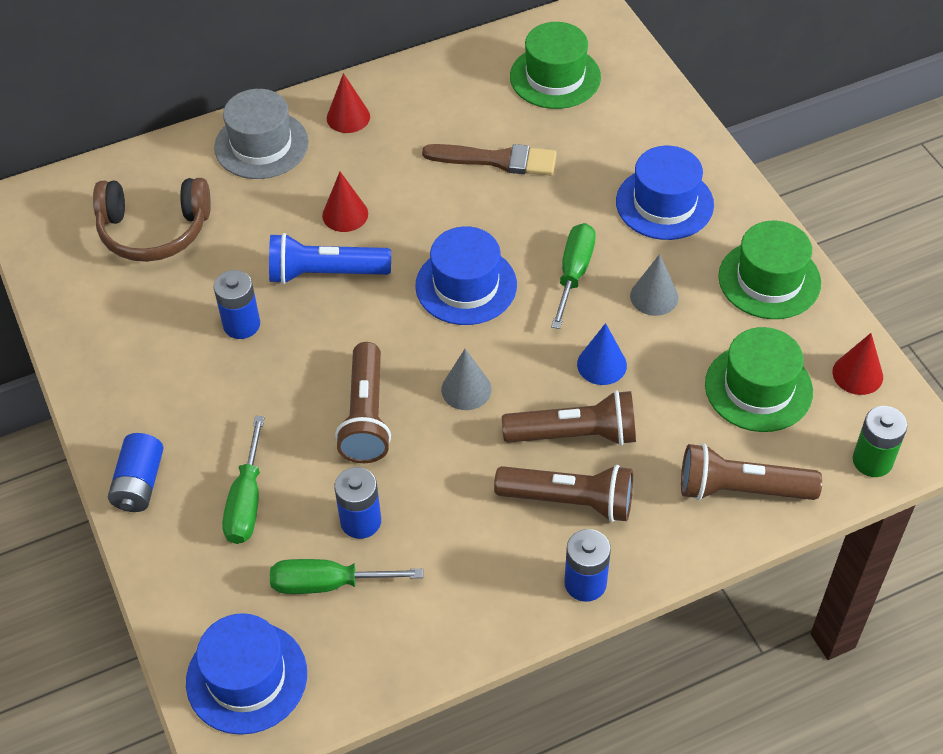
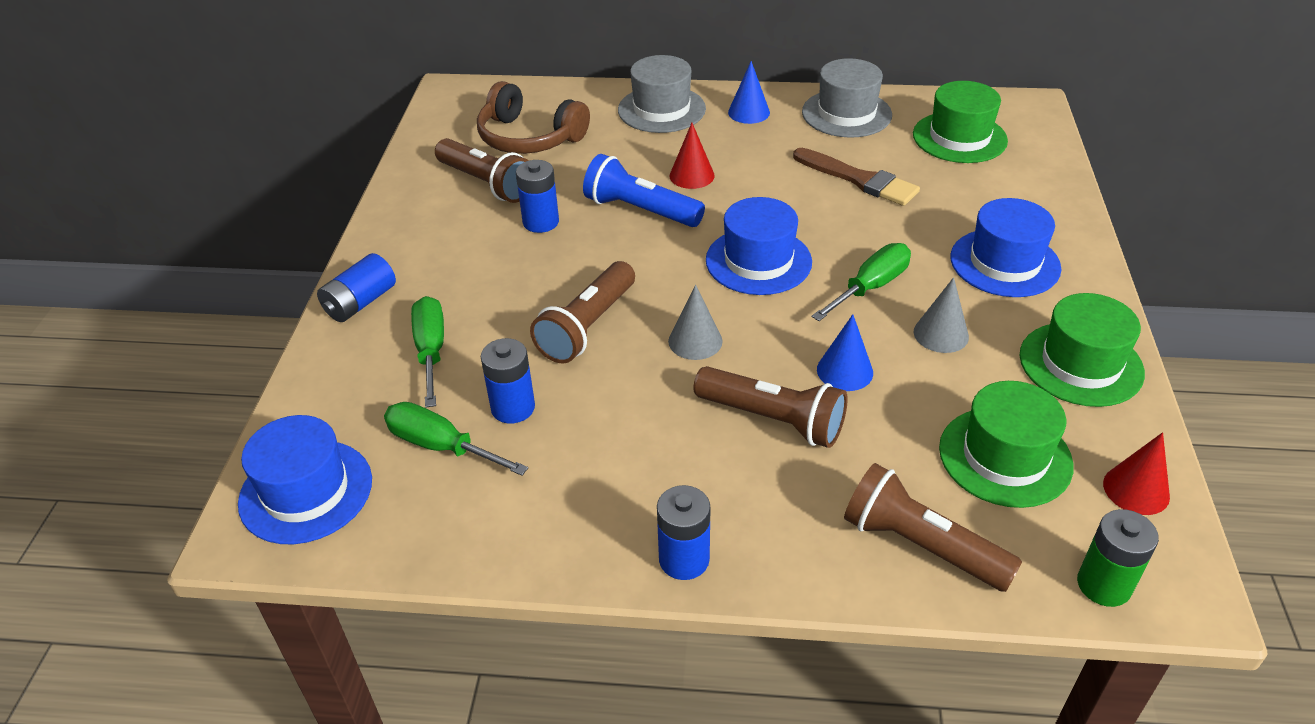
camera: 30 degrees right, 10 degrees down
(246, 501) = (431, 350): green screwdriver -> green screwdriver turned 135 degrees clockwise
(348, 117) = (749, 112): red cone -> blue cone
(439, 85) = (846, 113): none -> grey hat
(569, 501) = (724, 476): brown flashlight -> brown flashlight (486, 183)

